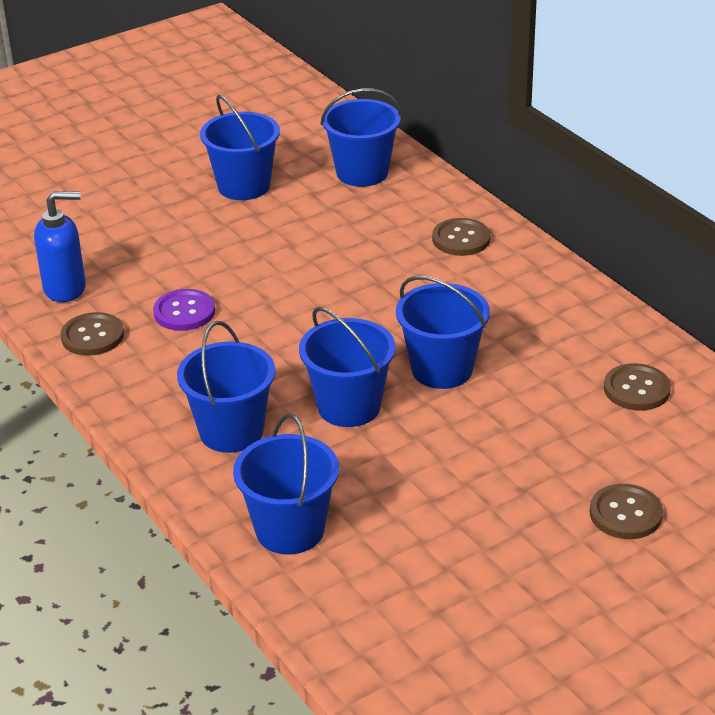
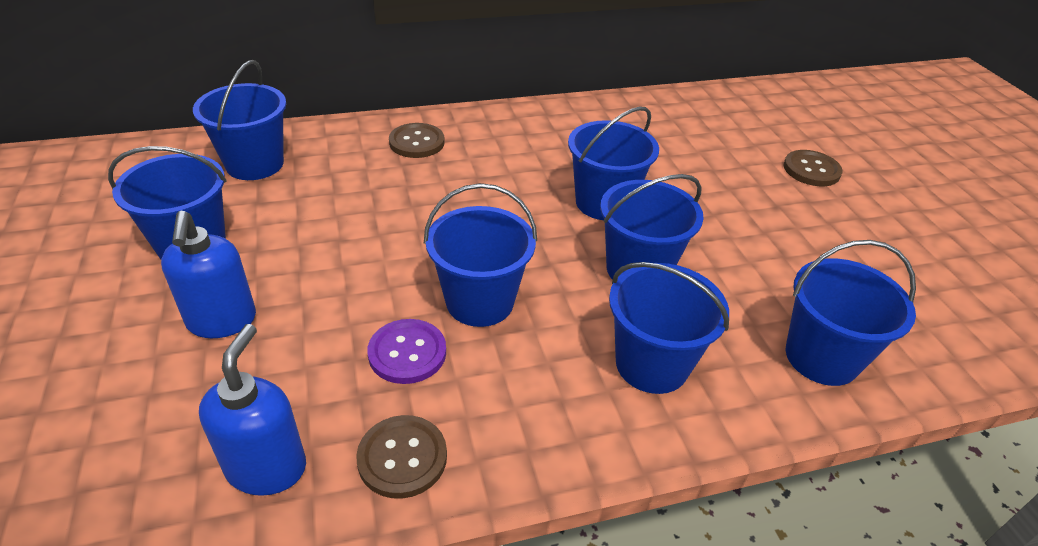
camera: 75 degrees left, 5 degrees up
(175, 228) = (222, 321): none -> blue soap dispenser
(257, 330) = (480, 302): none -> blue bucket
(636, 389) = (667, 125): brown button -> none

